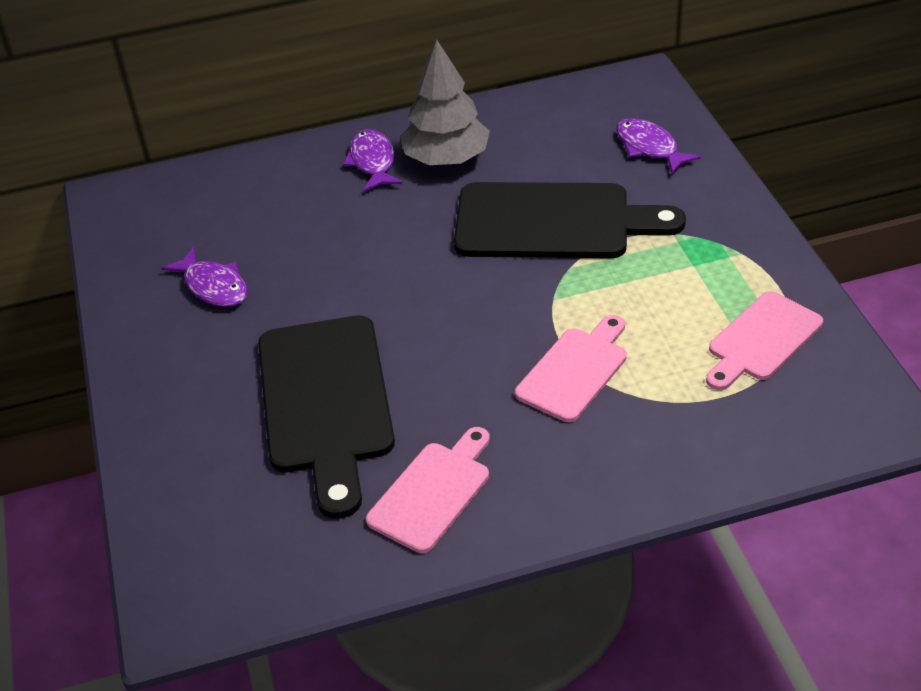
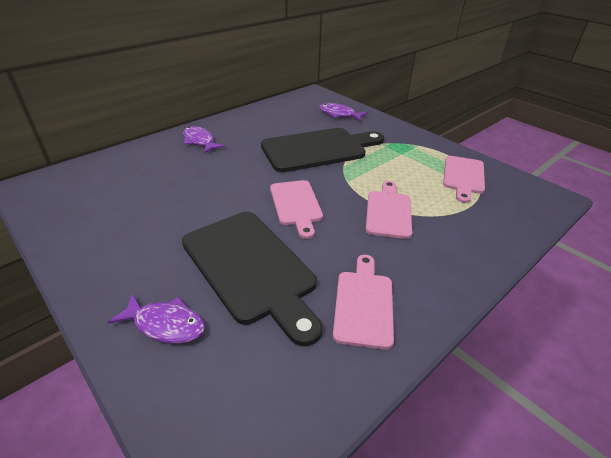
camera: 30 degrees left, 5 degrees down
(213, 286) = (130, 219): purple fish -> purple fish (165, 324)
(445, 322) = (296, 205): none -> pink cutting board
(446, 158) = (241, 133): grey tree -> none

